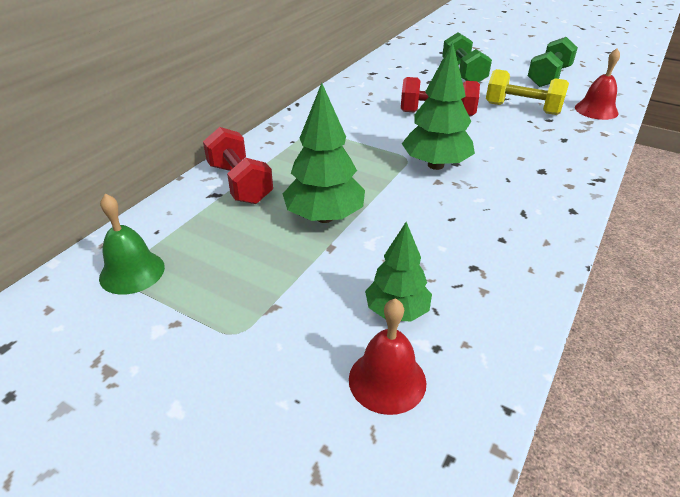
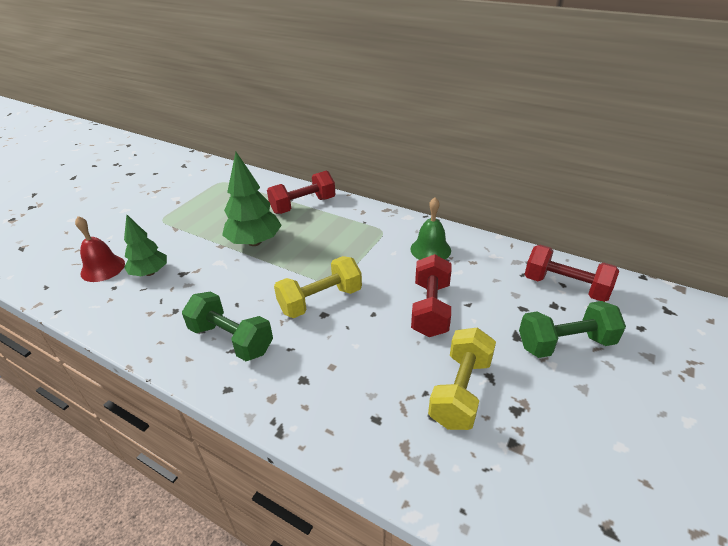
camera: 90 degrees right, 0 degrees up
(132, 272) = (222, 184): green bell -> green bell (430, 249)
(401, 65) = (565, 287): none -> red dumbbell
(435, 165) = (320, 300): green tree -> yellow dumbbell
(548, 77) = (598, 452): green dumbbell -> green dumbbell (231, 339)
(596, 110) = (476, 489): red bell -> none

